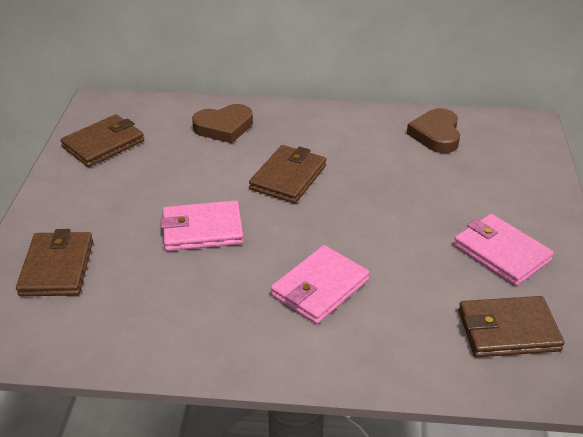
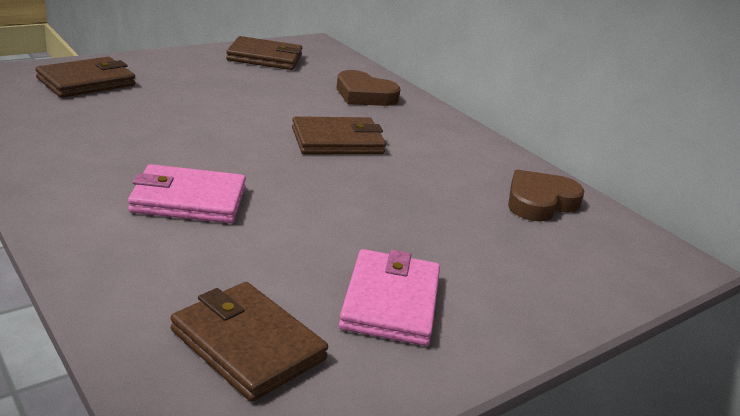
camera: 45 degrees right, 10 degrees down
(202, 230) = (205, 123): pink wallet -> none

